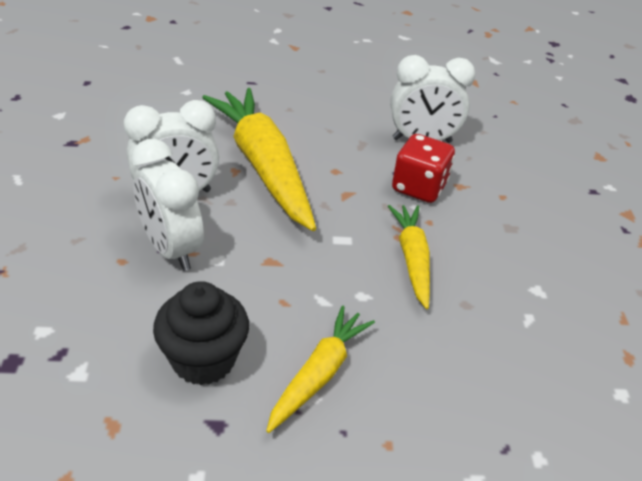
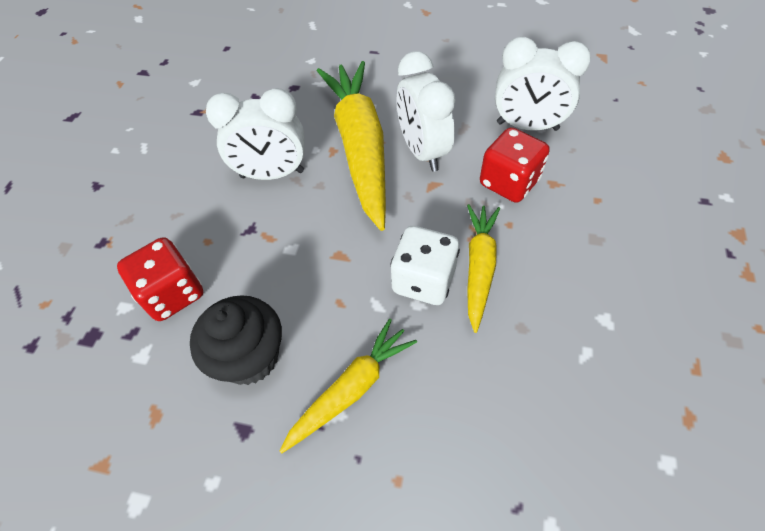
camera: 20 degrees right, 15 degrees up
(98, 312) = (173, 294): none -> red dice
(171, 249) = (252, 233): white clock -> white clock (422, 151)
(362, 275) = (423, 280): none -> white dice

